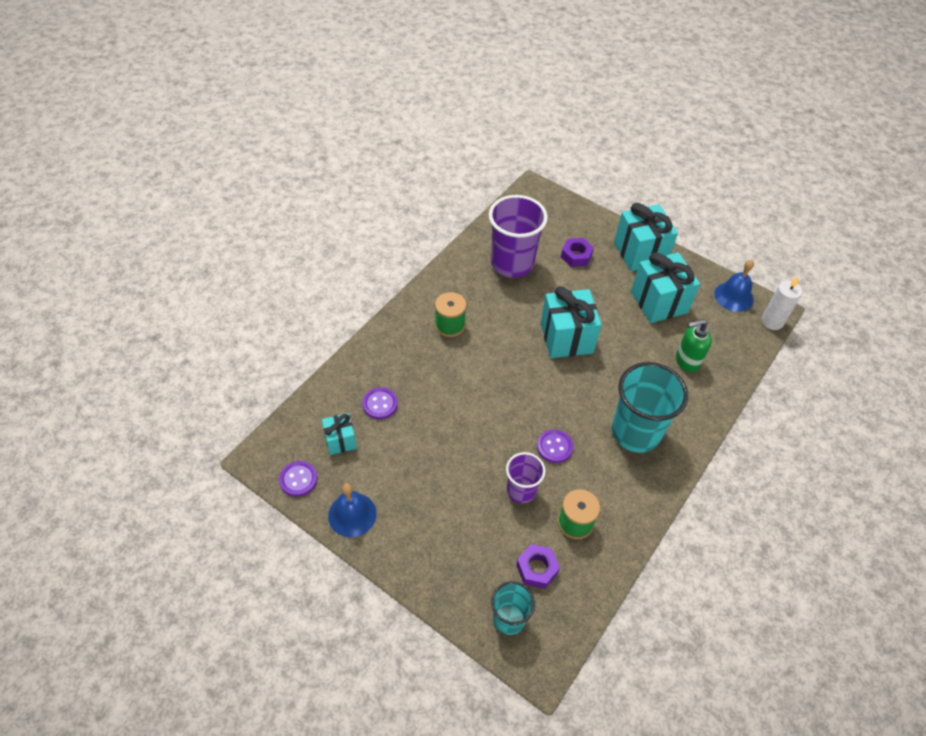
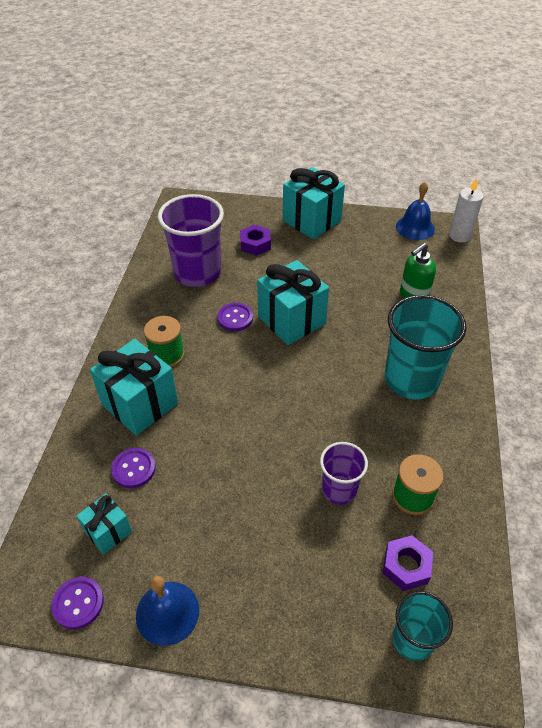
camera: 25 degrees left, 5 degrees down
(554, 447) = (344, 429): purple button -> purple button (235, 318)
(659, 302) = (355, 256): turquoise gift -> turquoise gift (140, 404)

